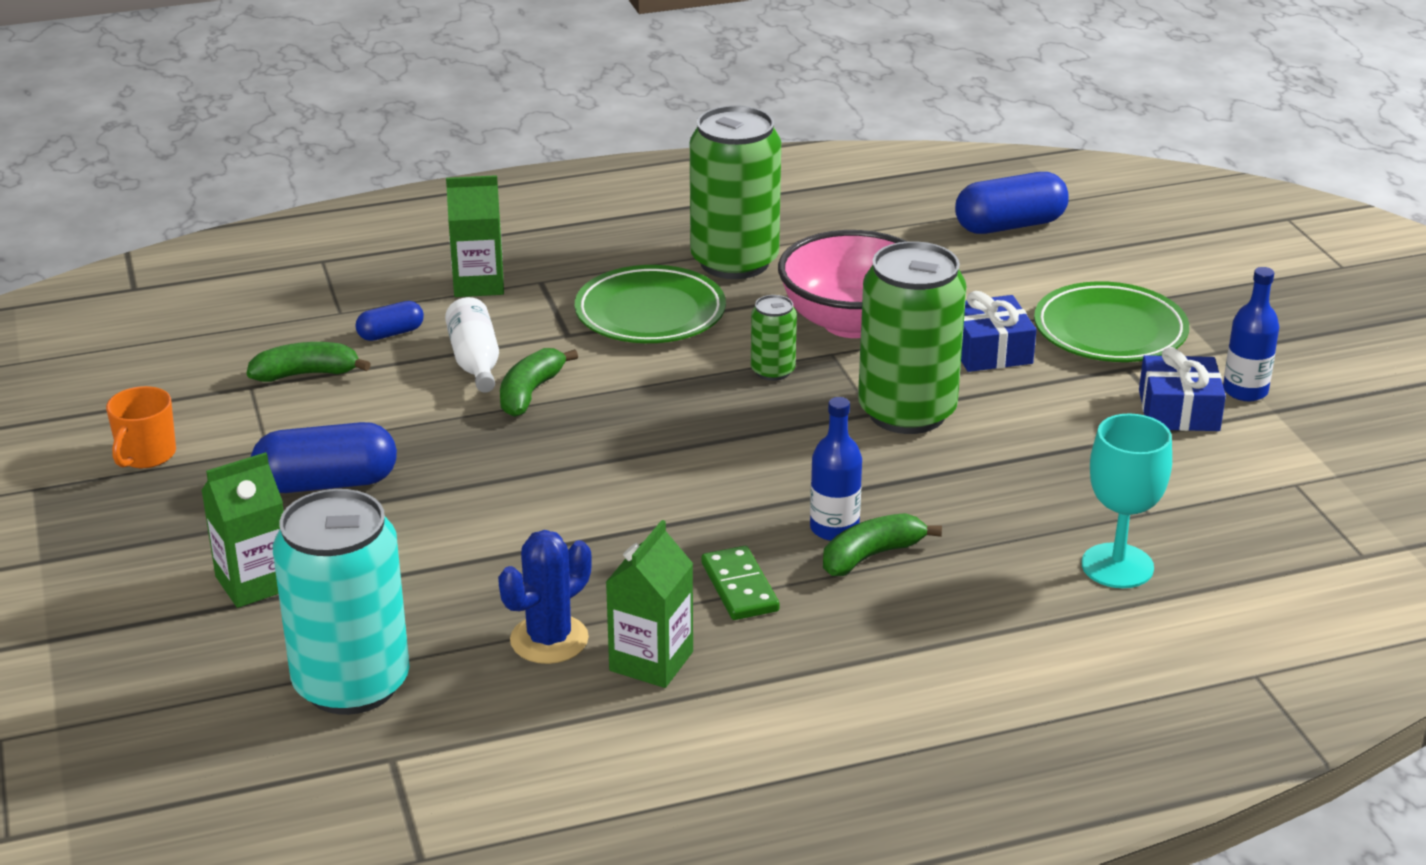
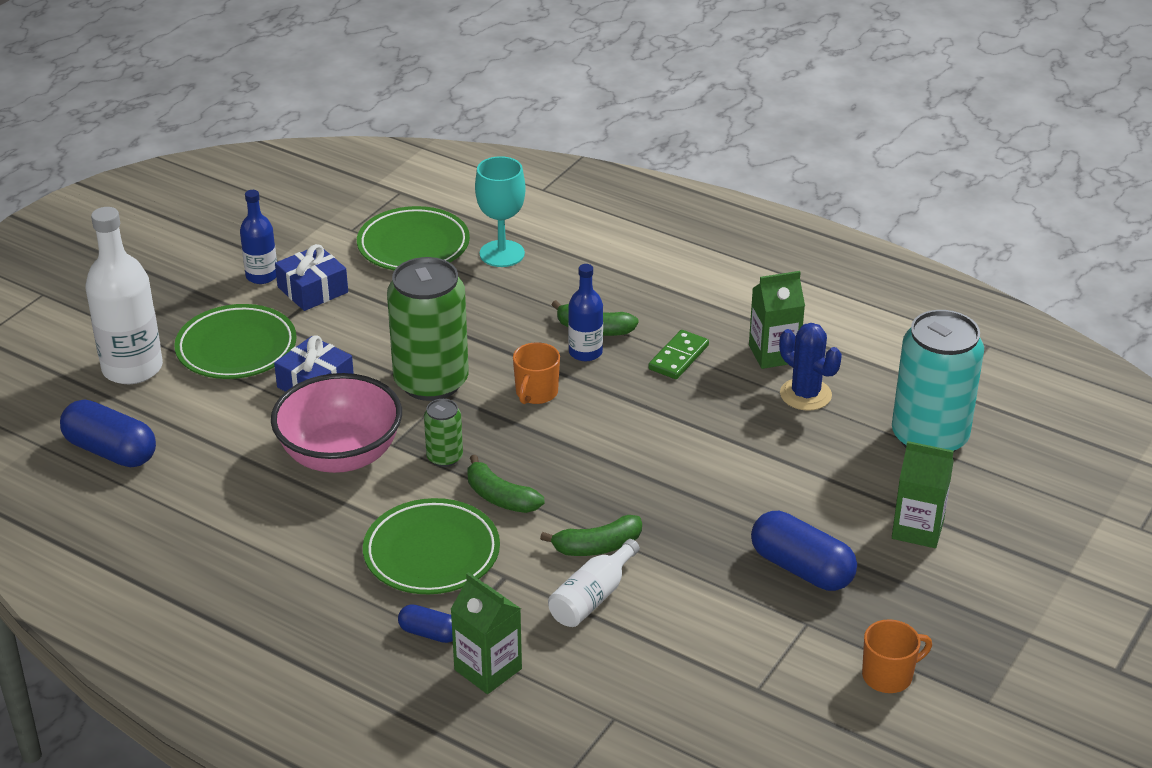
camera: 130 degrees left, 5 degrees up
(306, 374) = (709, 672): green banana -> green banana (500, 497)
(390, 333) = (609, 667): blue capsule -> blue capsule (429, 633)
(549, 639) = (805, 394): blue cactus -> blue cactus turned 45 degrees clockwise
(734, 262) = (308, 555): green can -> none
(803, 464) = (536, 393): none -> orange mug
(1139, 271) = (132, 368): none -> white bottle
(1208, 511) = (413, 245): none -> green plate

